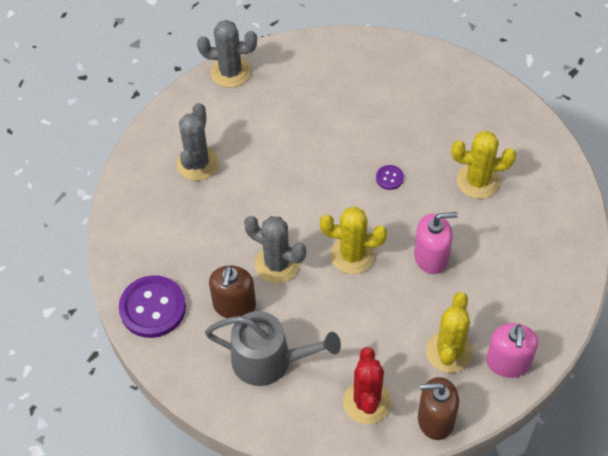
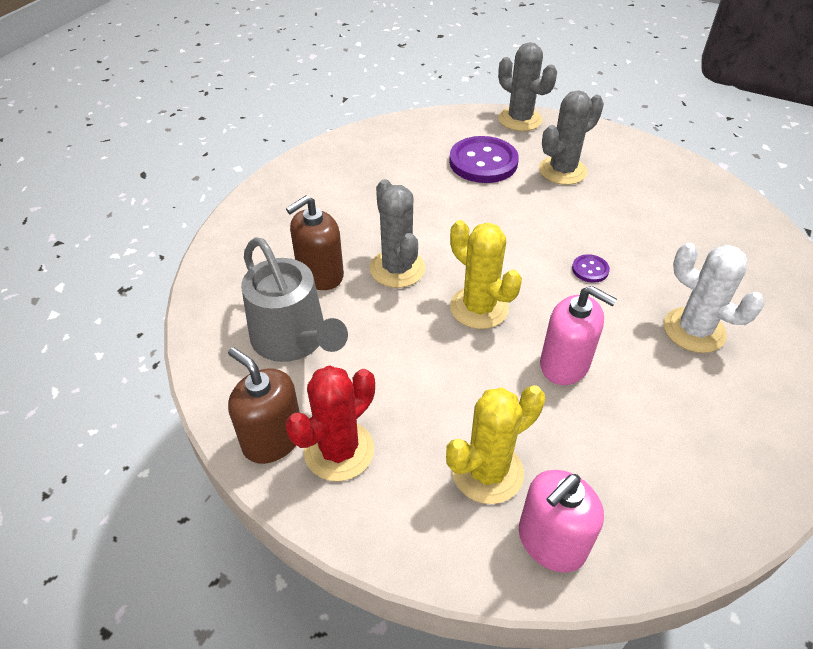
camera: 40 degrees right, 10 degrees down
(152, 308) = (253, 232): purple button -> purple button (483, 162)
(198, 163) = (418, 160): grey cactus -> grey cactus (562, 171)
(435, 419) = (392, 533): brown soap dispenser -> brown soap dispenser (272, 439)
(478, 181) = (694, 330): yellow cactus -> white cactus

